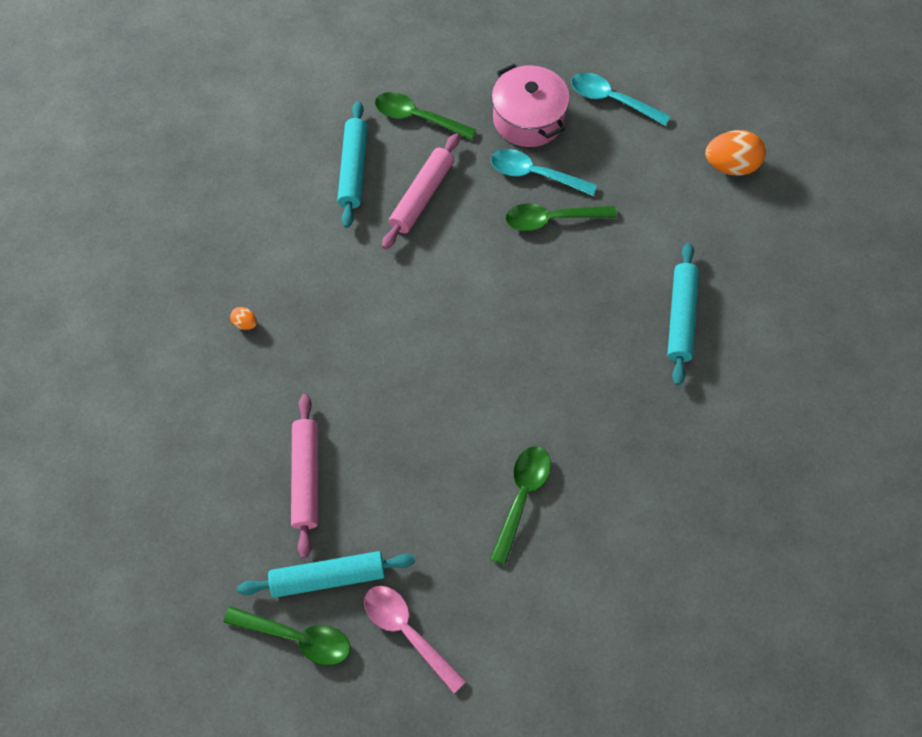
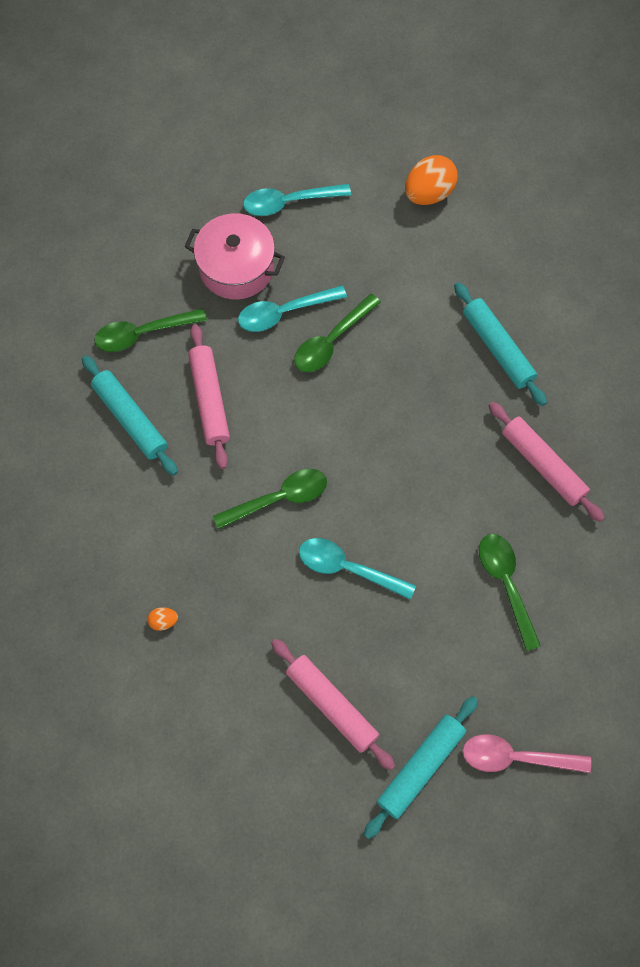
camera: 40 degrees left, 5 degrees up
(297, 637) = (440, 832): green spoon -> green spoon (279, 498)
(410, 389) = (347, 568): none -> turquoise spoon
(636, 431) = (543, 465): none -> pink rolling pin

